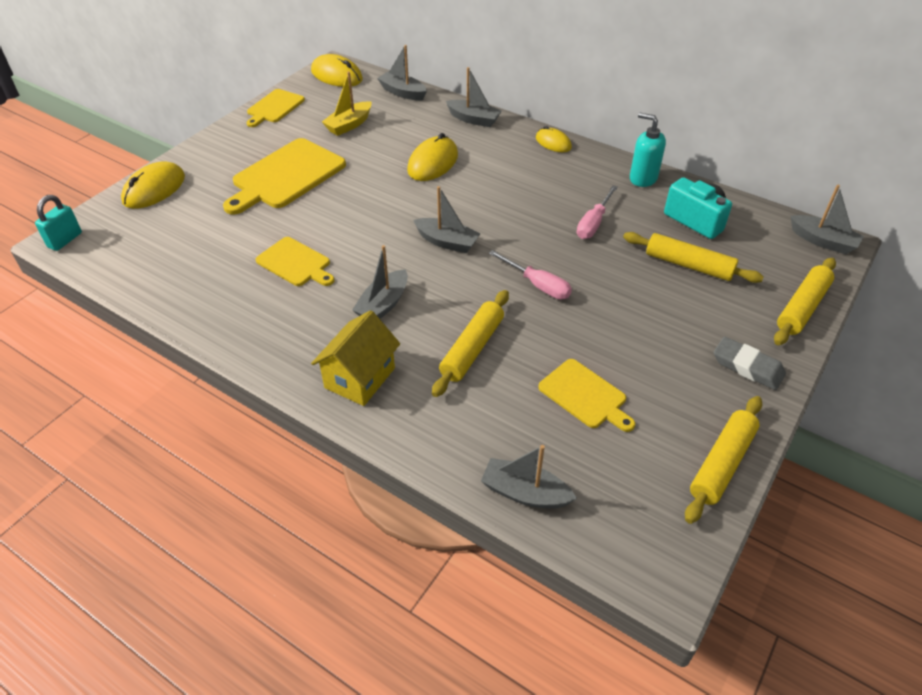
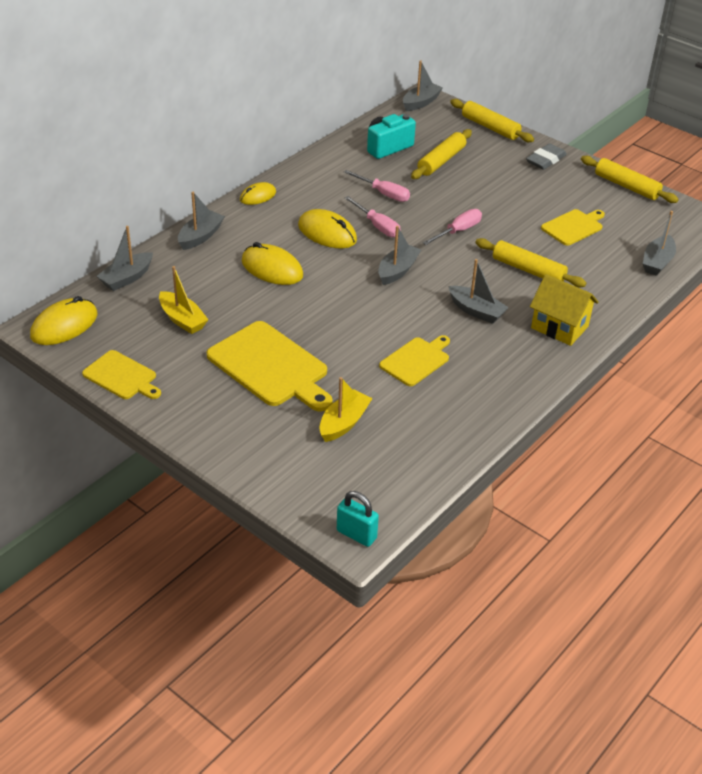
camera: 85 degrees left, 5 degrees down
(154, 189) = (272, 469): yellow mouse -> yellow mouse (327, 233)
(206, 223) = (344, 423): none -> yellow boat
(527, 223) = (377, 226): none -> pink screwdriver
(643, 178) = (326, 160): turquoise soap dispenser -> none

